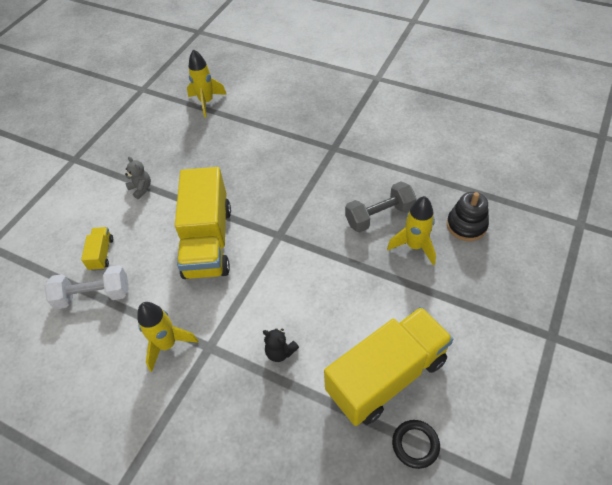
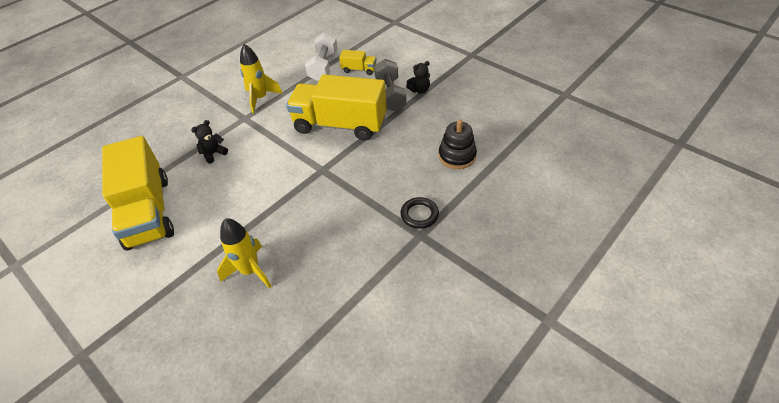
camera: 105 degrees right, 5 degrees down
(141, 188) = (419, 90): grey teddy bear -> black teddy bear
(206, 102) = (531, 139): yellow rocket -> none
(379, 216) = (303, 251): grey dumbbell -> grey dumbbell (390, 95)
(415, 444) = (90, 215): black ring -> black ring (419, 215)
(466, 225) = (247, 331): black stacking toy -> black stacking toy (457, 156)

